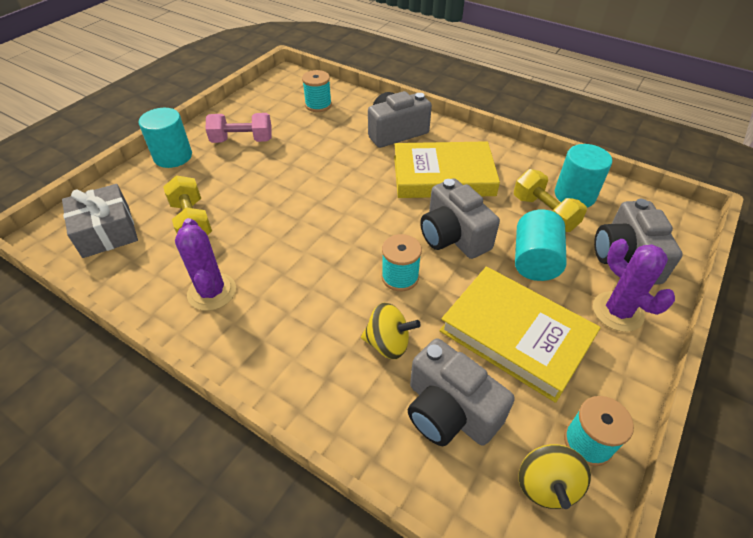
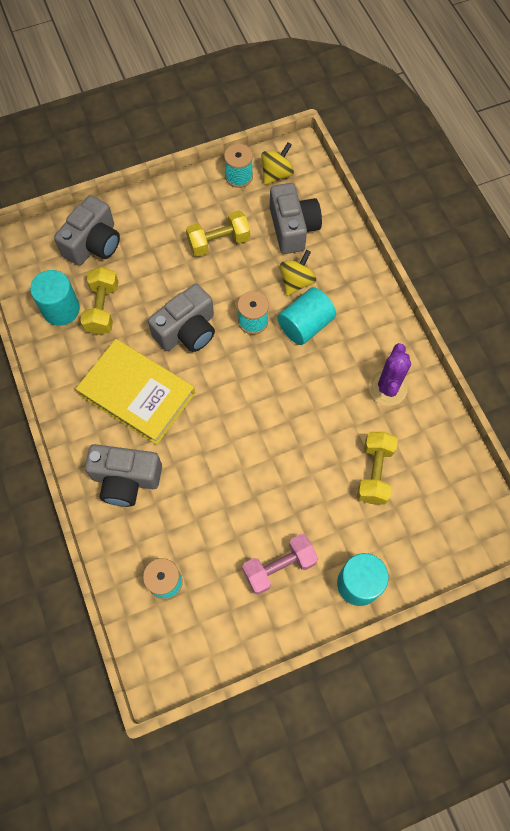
camera: 145 degrees left, 20 degrees up
(106, 231) = (449, 505): grey gift -> none
(242, 140) = (279, 567): pink dumbbell -> pink dumbbell turned 60 degrees counterclockwise
(388, 343) = (296, 282): yellow spinning top -> yellow spinning top turned 75 degrees clockwise
(453, 236) = (187, 330): grey camera -> grey camera turned 45 degrees clockwise
(515, 335) = (218, 242): yellow book -> yellow dumbbell
(534, 260) = (153, 278): turquoise cylinder -> turquoise cylinder (305, 325)
(617, 311) = (144, 218): purple cactus -> none

